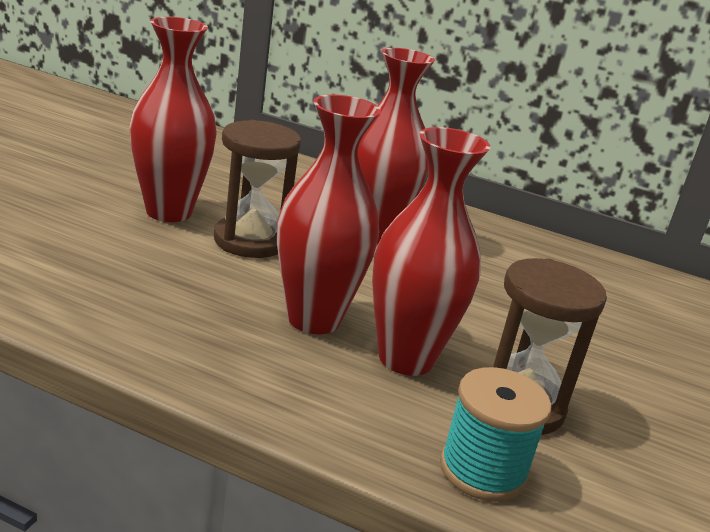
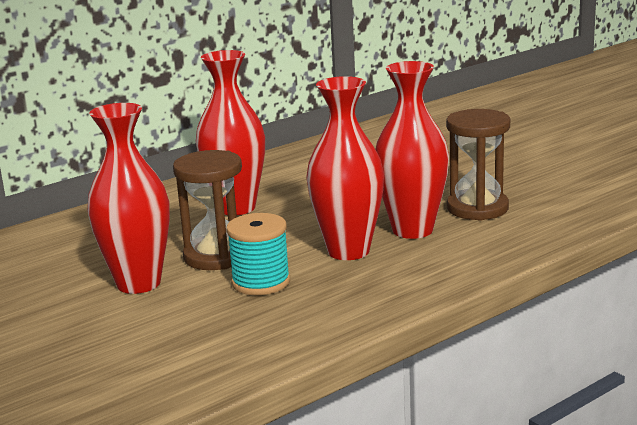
camera: 55 degrees left, 5 degrees down
(482, 470) = (532, 231): turquoise spool -> turquoise spool (261, 282)

